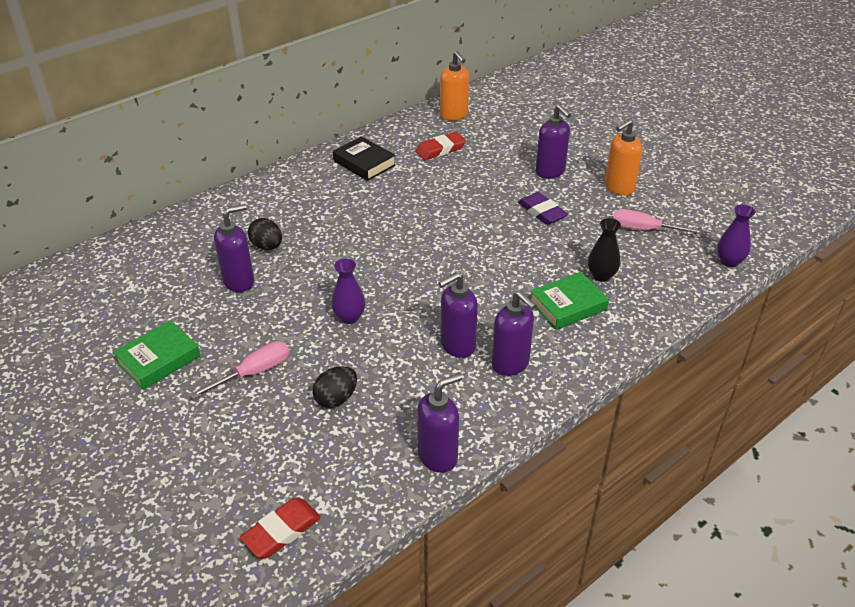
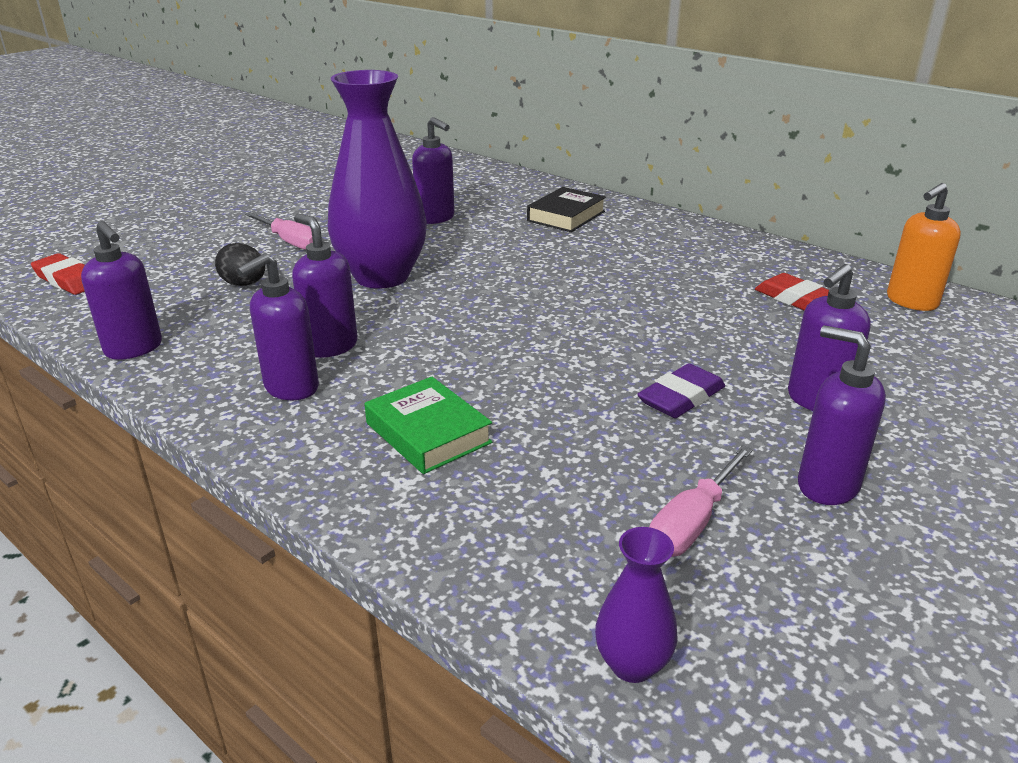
camera: 80 degrees right, 10 degrees down
(159, 359) = (313, 203): green book -> none
(267, 246) = (502, 222): black egg -> none
(349, 317) = (382, 277): purple vase -> purple vase, size x2.28
(364, 163) = (712, 252): black book -> black book (566, 216)
(601, 276) = (518, 467): black vase -> none
(618, 188) = (826, 485): orange soap dispenser -> purple soap dispenser
(644, 230) = (692, 522): pink screwdriver -> pink screwdriver turned 150 degrees counterclockwise

